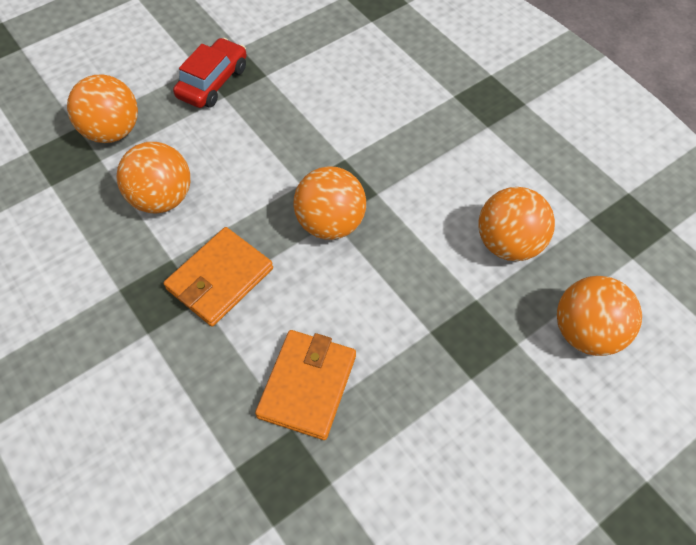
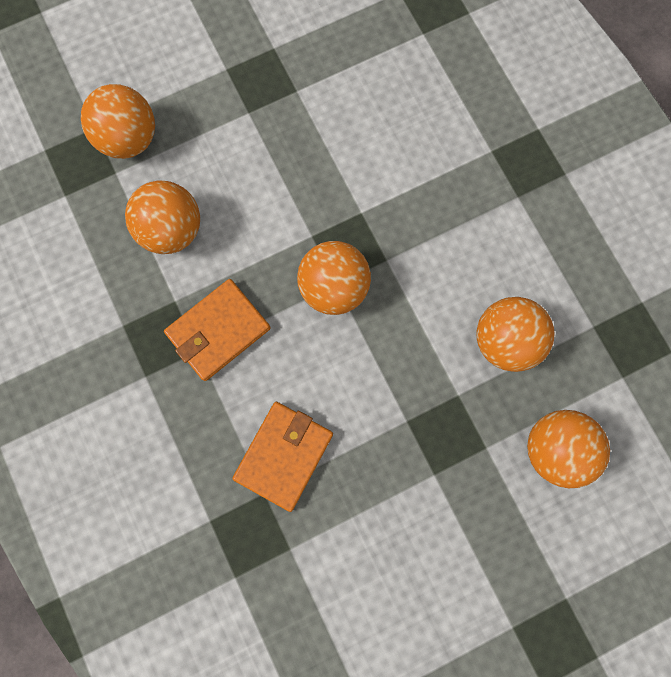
camera: 10 degrees right, 20 degrees up
(213, 82) = (239, 91): red car -> none

